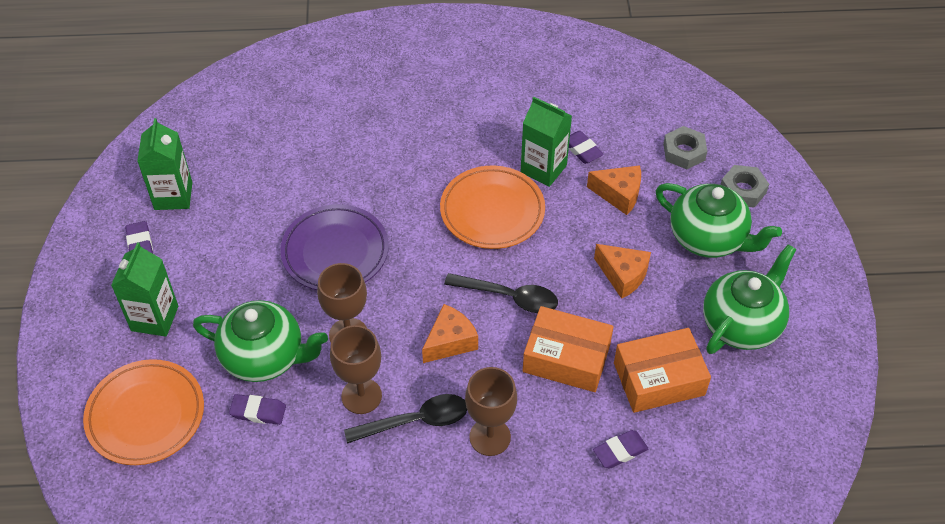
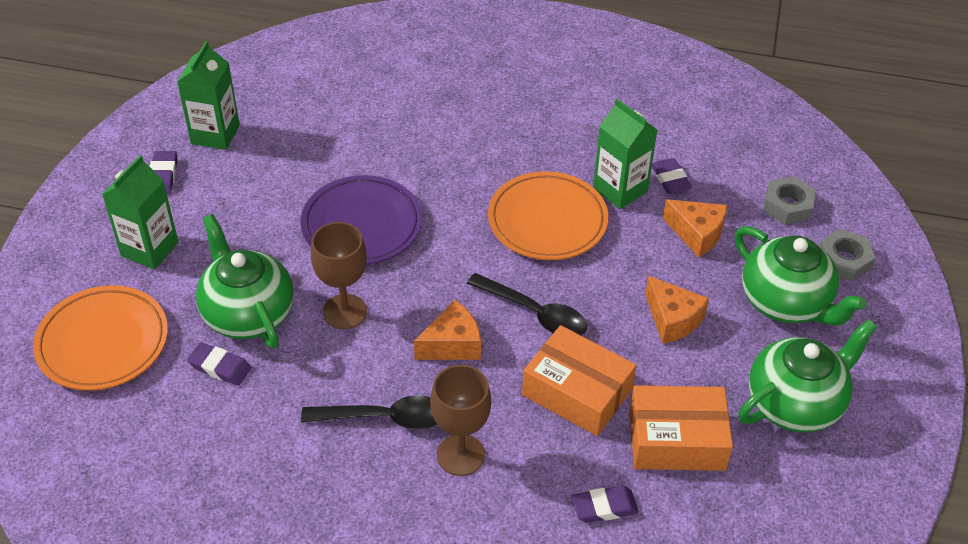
camera: 15 degrees right, 5 degrees down
(265, 357) = (248, 314): green teapot -> green teapot turned 150 degrees counterclockwise
(361, 396) = (335, 377): brown goblet -> none

